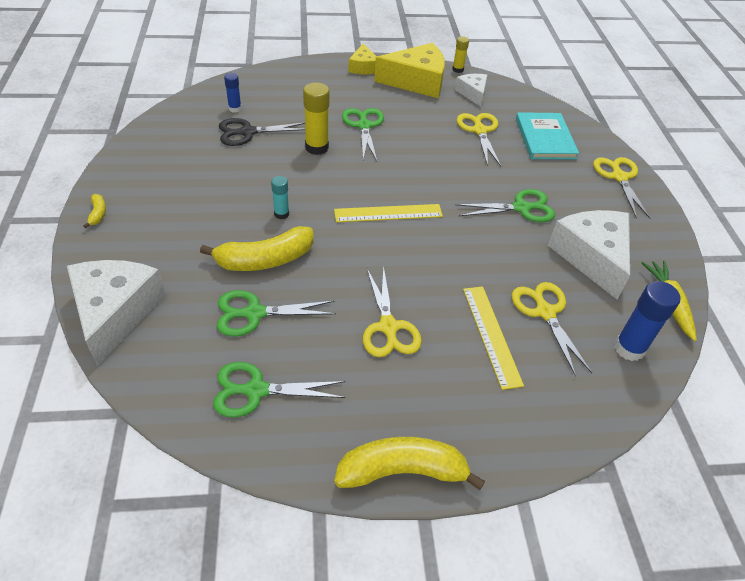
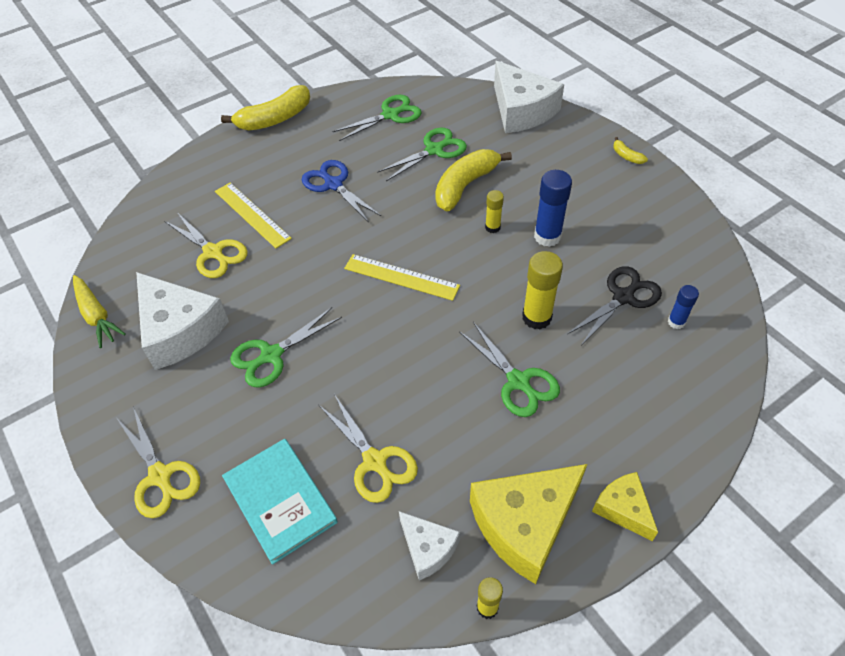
camera: 155 degrees right, 5 degrees up
(281, 214) = (492, 227): turquoise glue stick -> yellow glue stick
(388, 213) = (401, 277): yellow ruler -> yellow ruler turned 60 degrees clockwise
(388, 327) = (333, 184): yellow scissors -> blue scissors
(629, 348) = (134, 255): blue glue stick -> blue glue stick (547, 236)

